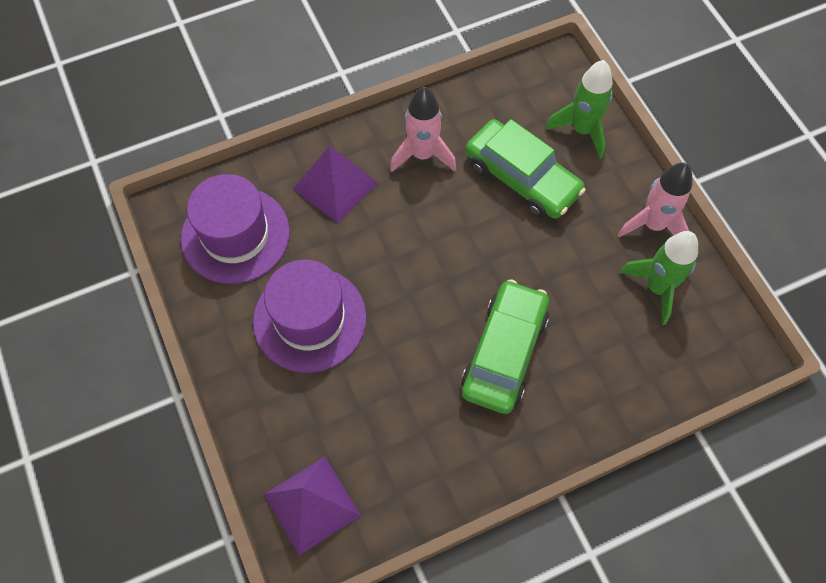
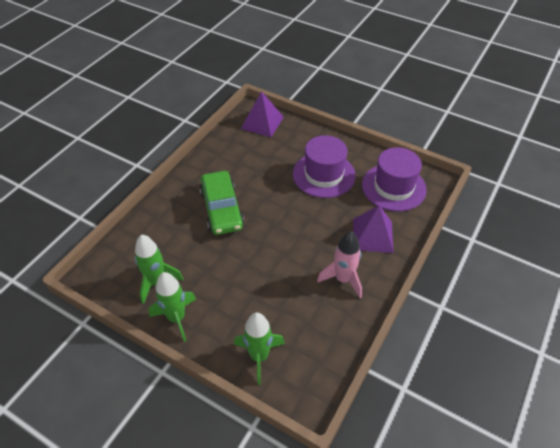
camera: 145 degrees right, 15 degrees down
(522, 178) = (275, 300): green car -> none
(653, 225) = (176, 318): pink rocket -> green rocket

